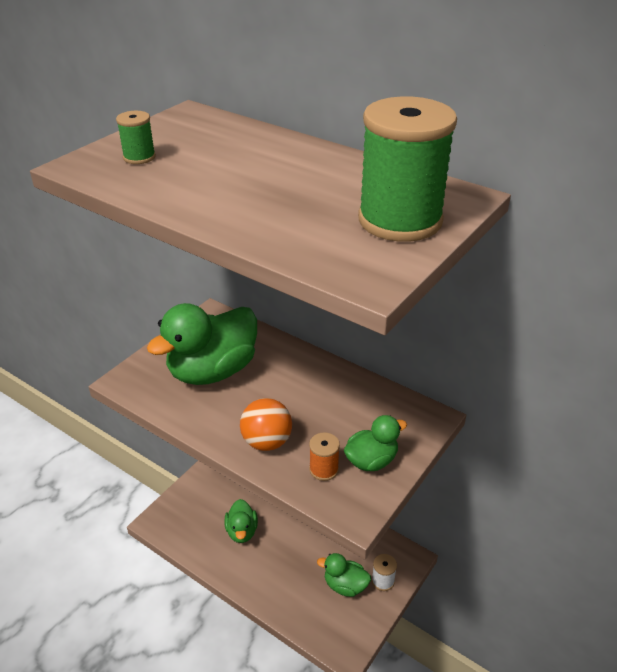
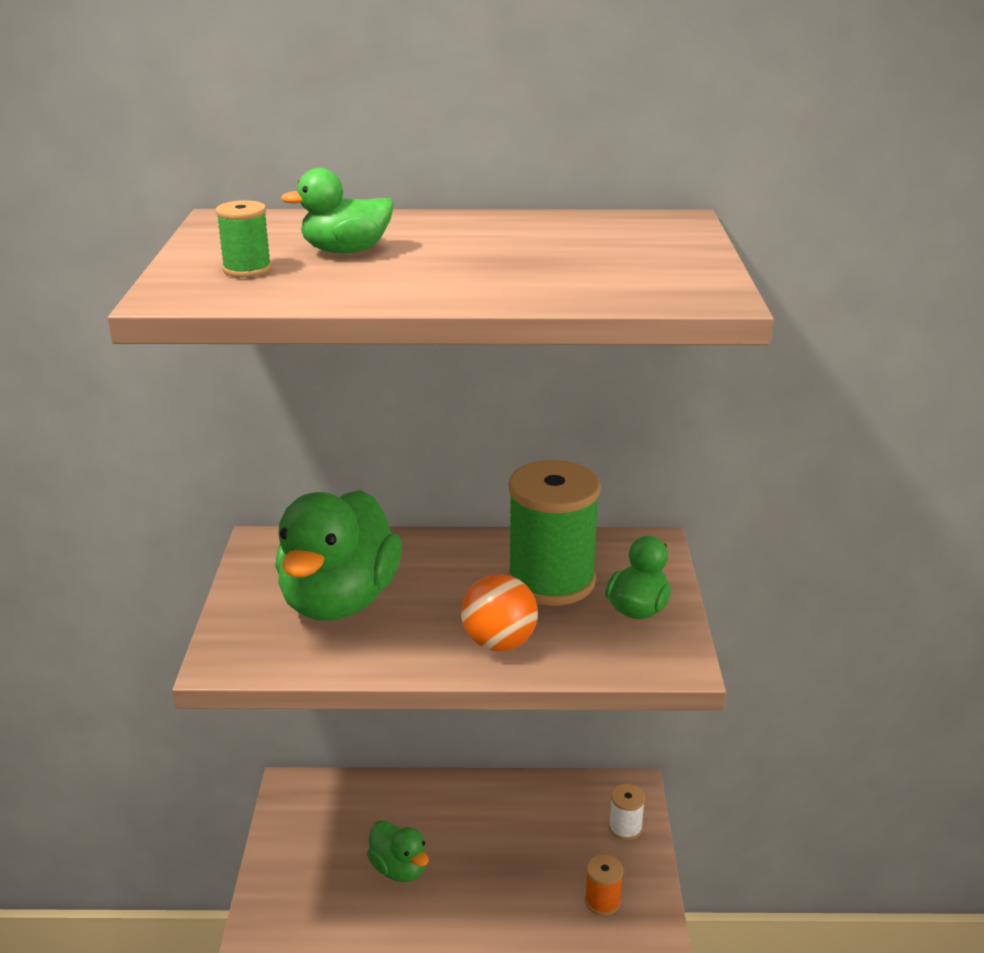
camera: 35 degrees left, 10 degrees down
(323, 469) = (596, 640): orange spool -> orange spool (602, 901)
(345, 585) = (587, 857): green duck -> green duck (346, 251)
(400, 220) = (653, 250): green spool -> green spool (551, 581)

